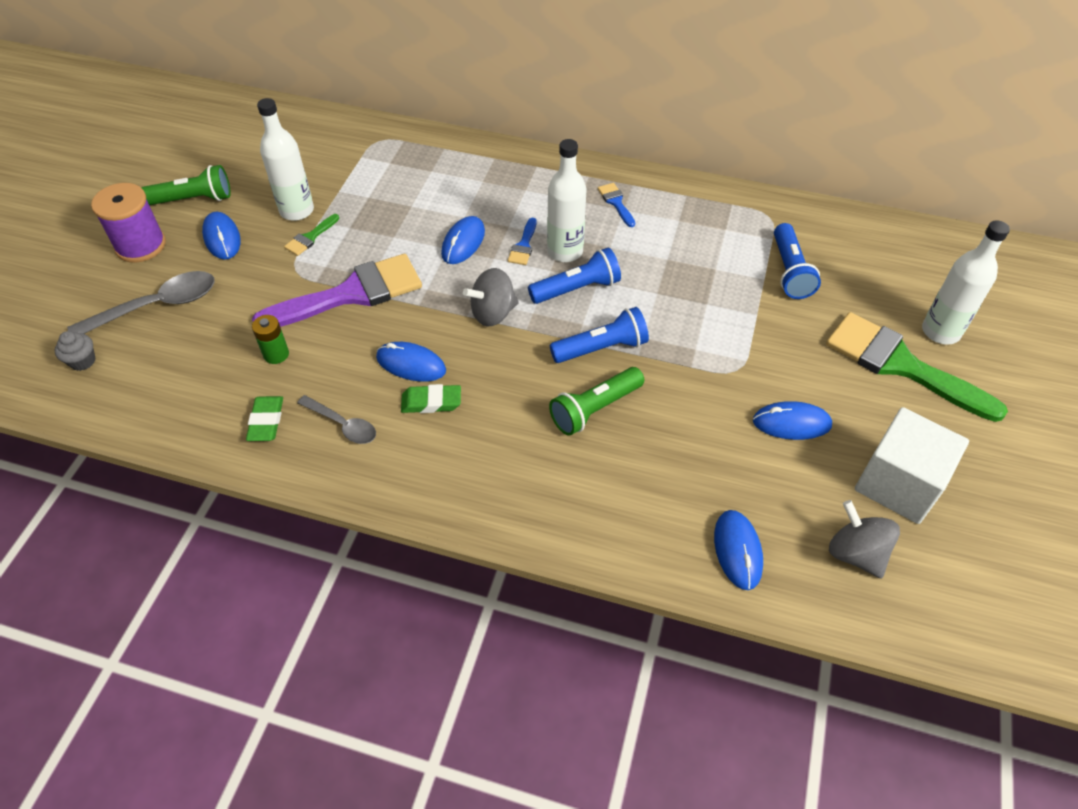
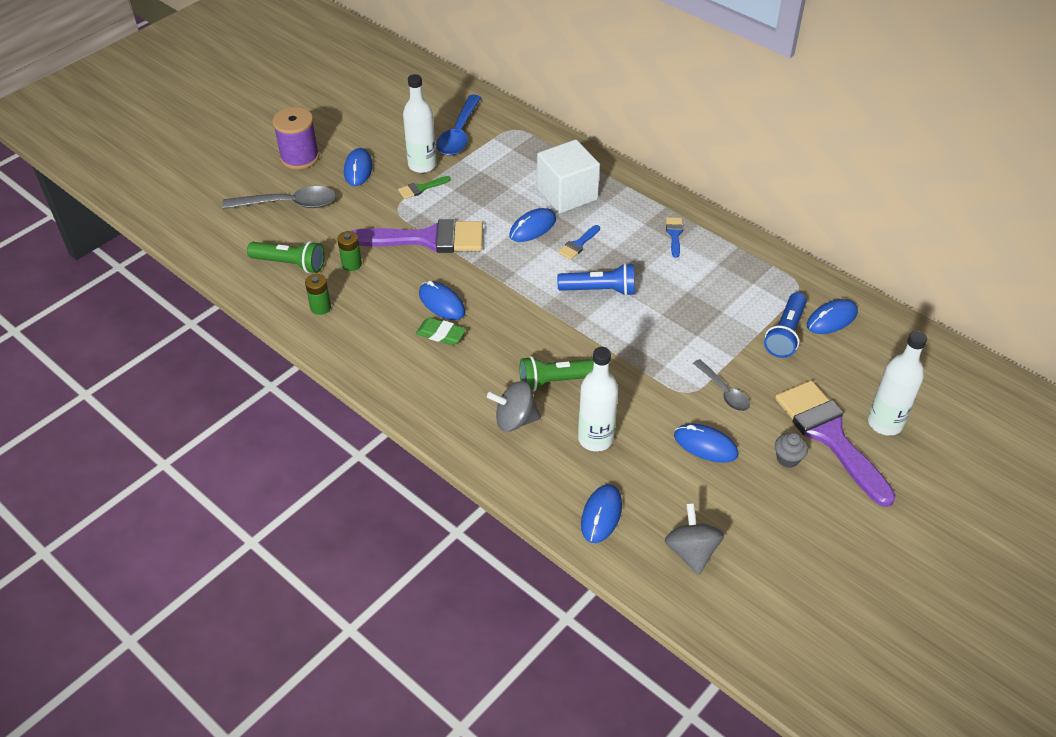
camera: 25 degrees right, 5 degrees down
(82, 361) = (222, 226): grey cupcake -> grey cupcake (787, 459)
(193, 199) = (353, 134): green flashlight -> green flashlight (290, 264)
(266, 421) = (320, 307): green eraser -> green battery
(319, 162) = (459, 133): none -> blue spoon
(342, 425) = (370, 328): grey spoon -> grey spoon (724, 391)
(493, 313) = (524, 287): grey spinning top -> grey spinning top (515, 420)
(565, 251) = (608, 259): white bottle -> white bottle (595, 439)
(601, 348) = (591, 339): blue flashlight -> none
(822, 241) = (831, 319): none -> blue mouse
(898, 483) = (762, 518): white cube -> white cube (567, 194)
(900, 365) = (829, 436): green brush -> purple brush

